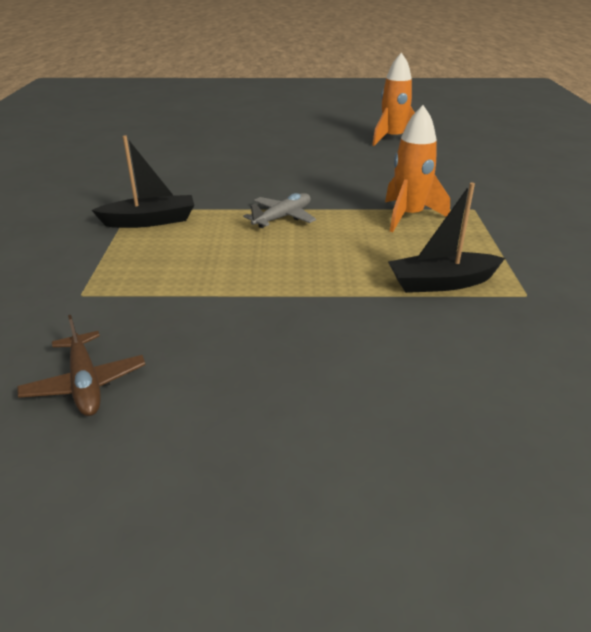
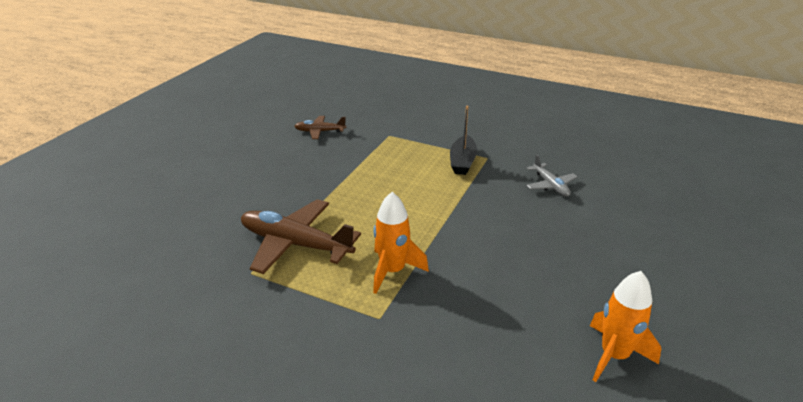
camera: 115 degrees right, 0 degrees up
(283, 217) = (433, 211): grey plane -> grey plane (550, 185)
(441, 283) = (295, 244): black boat -> brown plane

